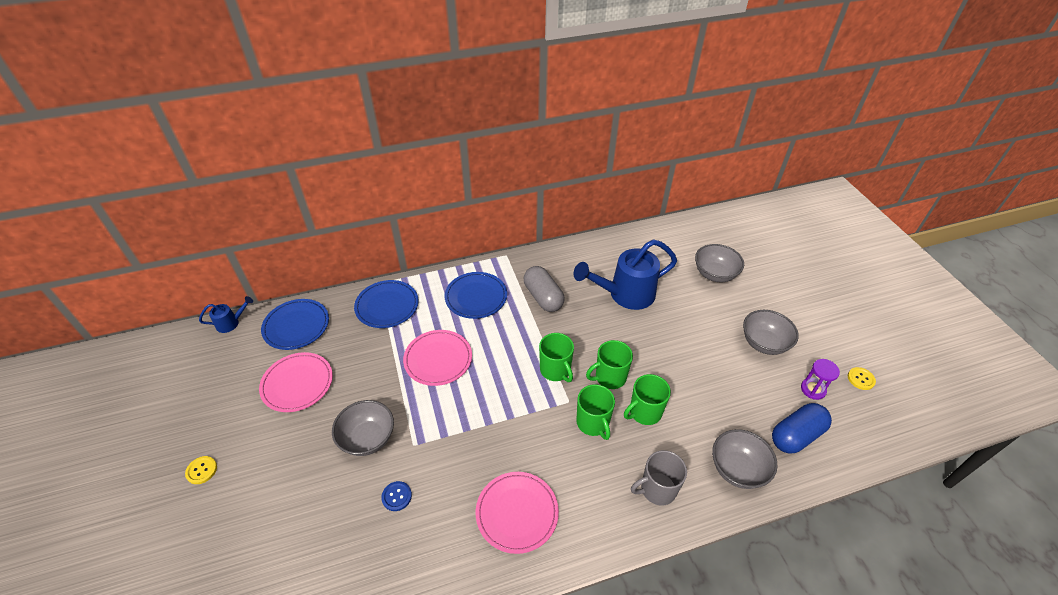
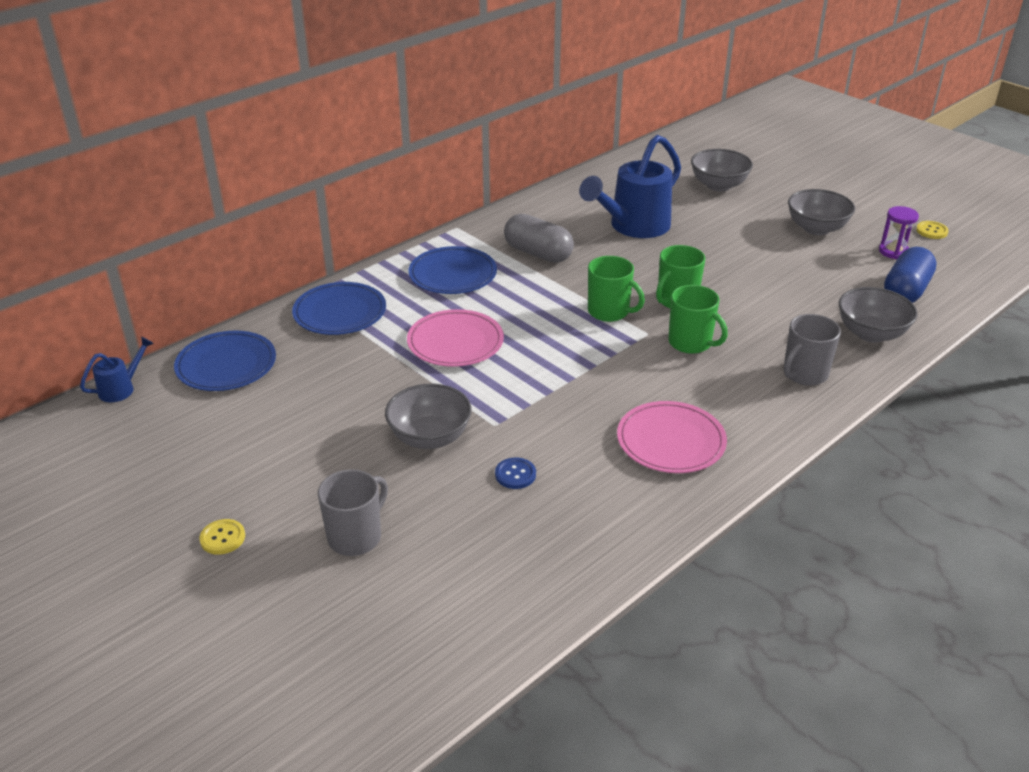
camera: 25 degrees left, 10 degrees down
(270, 506) = (356, 537): none -> grey mug
(297, 383) = (282, 417): pink plate -> none
(644, 412) = (739, 318): green mug -> none

